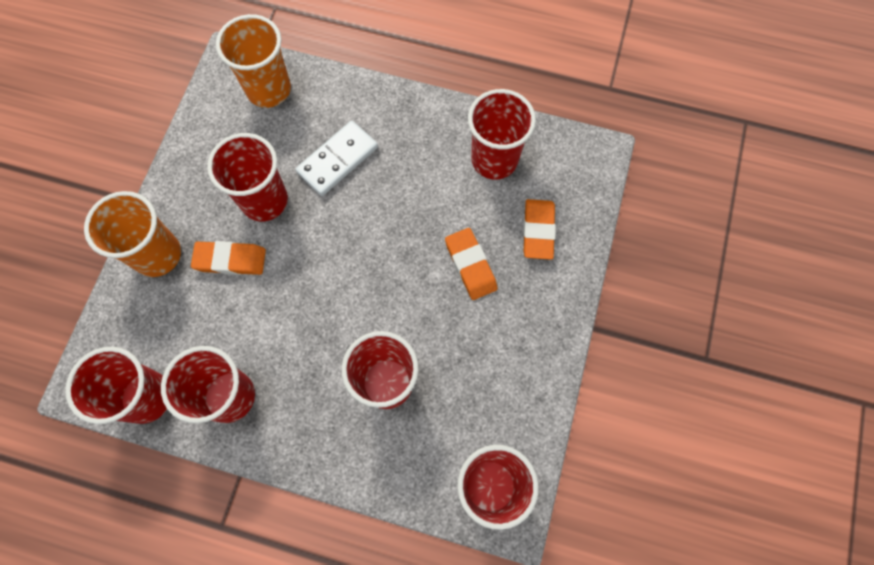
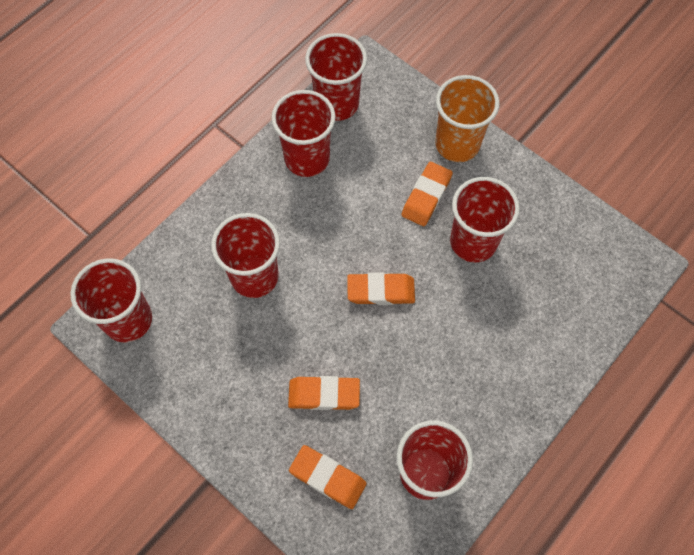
camera: 115 degrees right, 5 degrees down
(269, 90) = (596, 287): orange cup -> none
(338, 160) = (489, 320): white domino -> none
(350, 260) = (381, 291): none -> orange eraser

